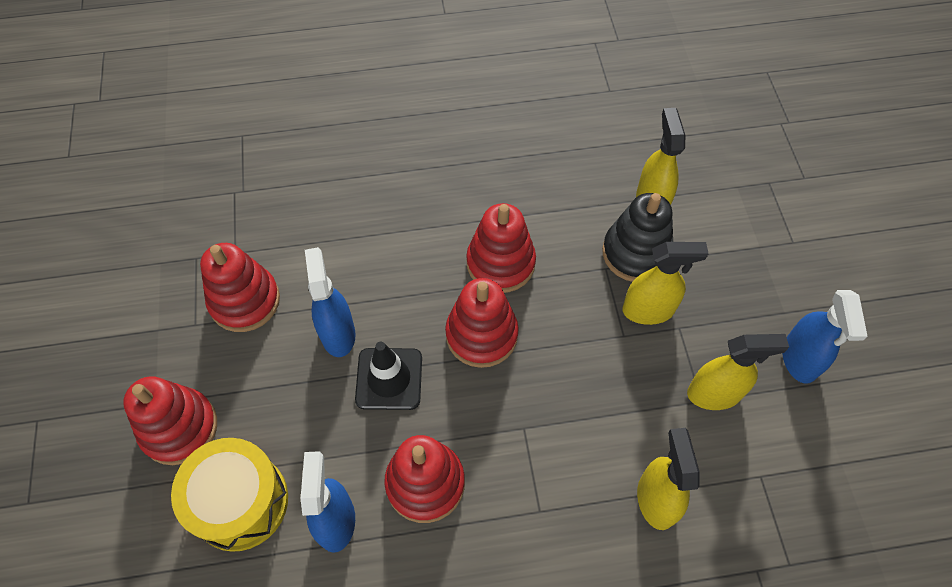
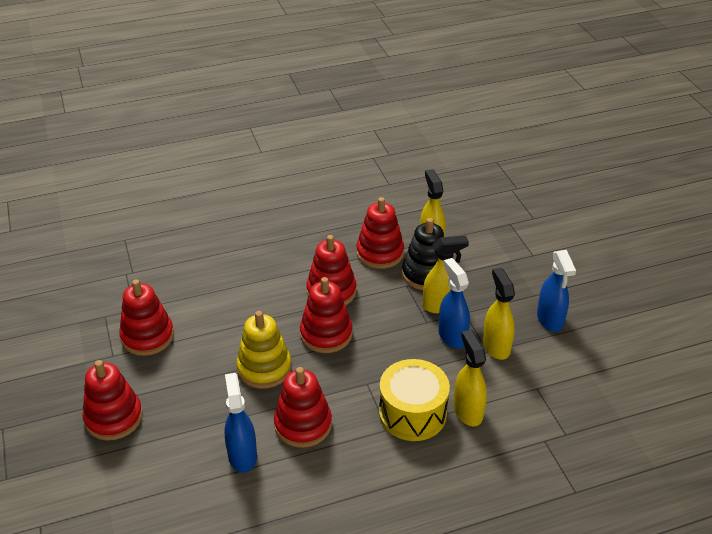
camera: 10 degrees left, 20 degrees down
(240, 502) = (169, 454): yellow drum -> yellow drum (412, 413)
(338, 333) = (221, 347): blue spray bottle -> blue spray bottle (452, 336)
(389, 379) = (264, 368): black traffic cone -> yellow stacking toy
(578, 207) = (380, 253): none -> red stacking toy
(714, 394) = (496, 346): yellow spray bottle -> yellow spray bottle turned 90 degrees counterclockwise

